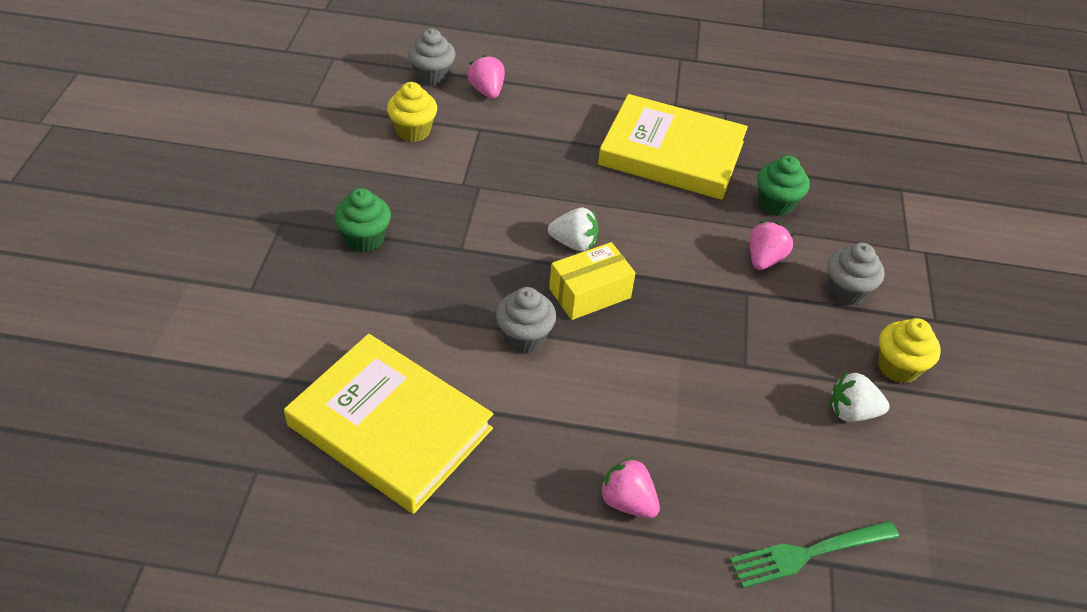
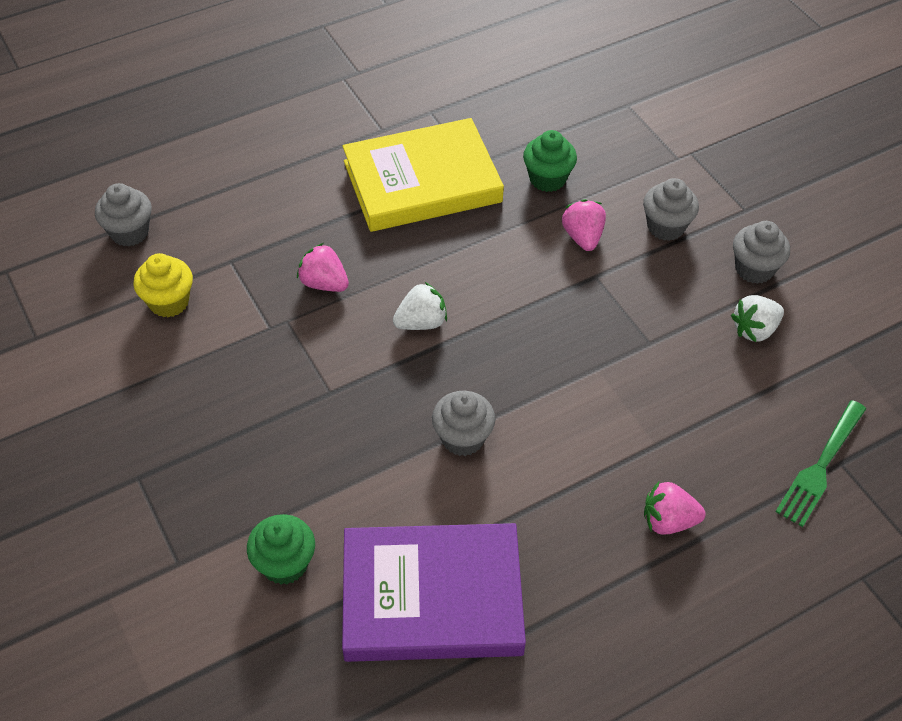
camera: 35 degrees left, 5 degrees up
(365, 239) = (234, 441): green cupcake -> green cupcake (284, 564)
(390, 427) = (432, 597): yellow book -> purple book
(487, 91) = (198, 216): pink strawberry -> pink strawberry (324, 283)
(589, 293) = (477, 361): yellow box -> none
(898, 367) = (754, 269): yellow cupcake -> grey cupcake

